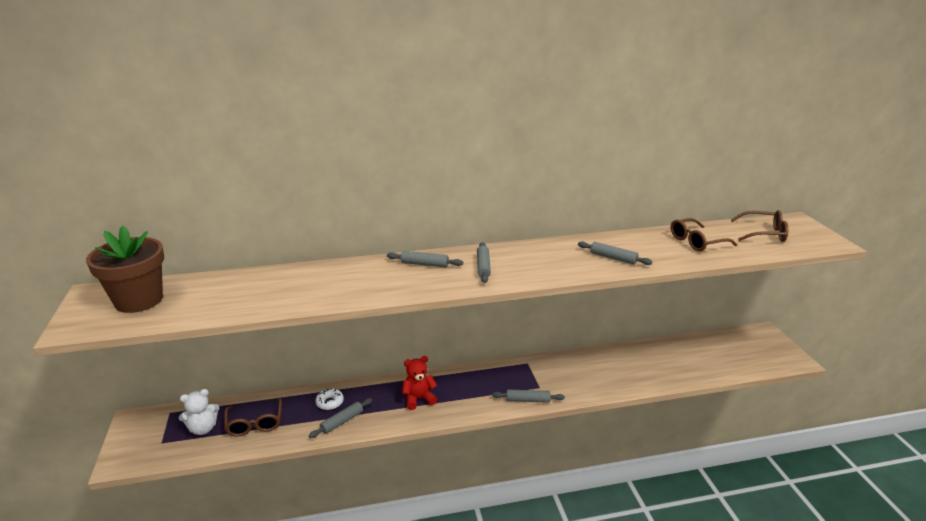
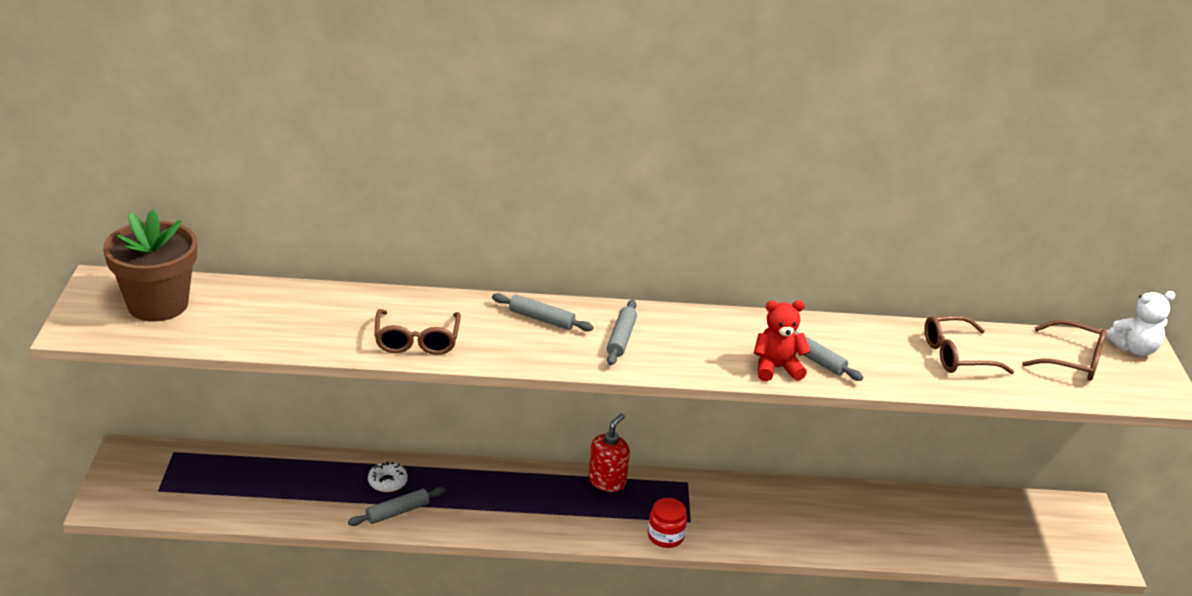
camera: 10 degrees right, 5 degrees up
(203, 428) = (213, 483): white teddy bear -> white teddy bear (1134, 349)
(255, 423) = (281, 490): brown glasses -> brown glasses (417, 341)
(418, 399) = (511, 502): red teddy bear -> red teddy bear (776, 368)
(477, 372) = (607, 481): none -> red soap dispenser
(528, 400) = (665, 536): grey rolling pin -> red jar

